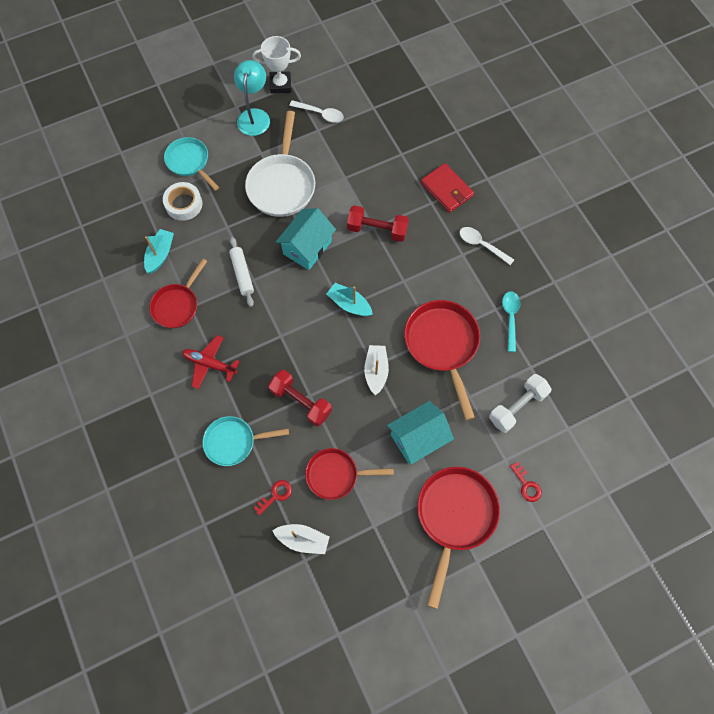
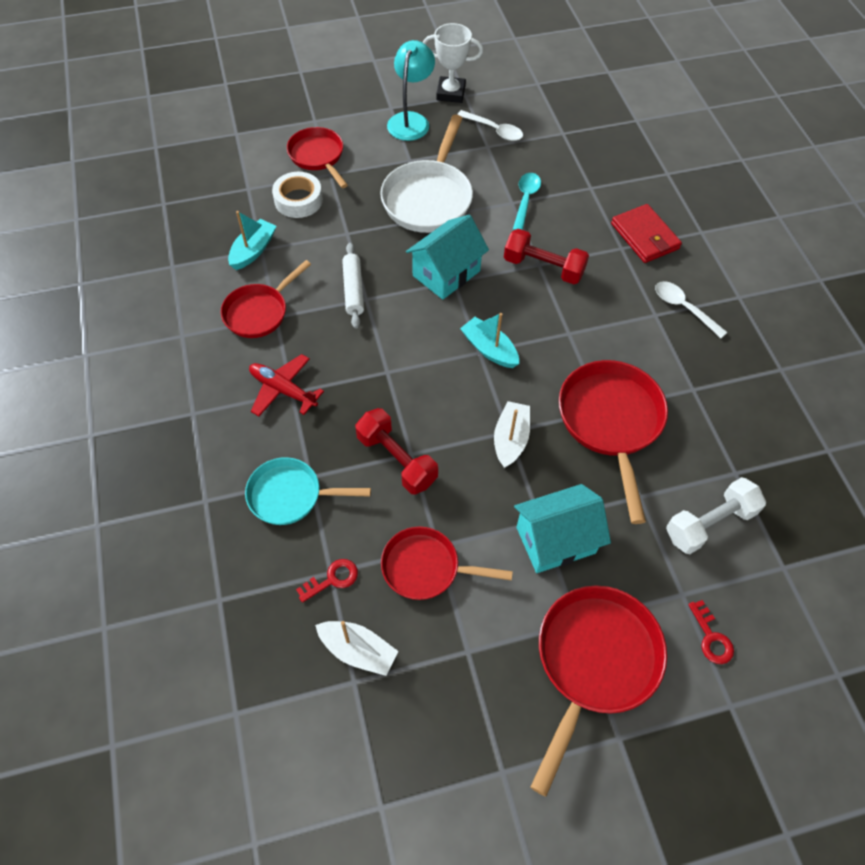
camera: 10 degrees right, 10 degrees down
(189, 162) = (318, 156): turquoise pan -> red pan
(510, 318) = (713, 404): turquoise spoon -> turquoise spoon (525, 200)

